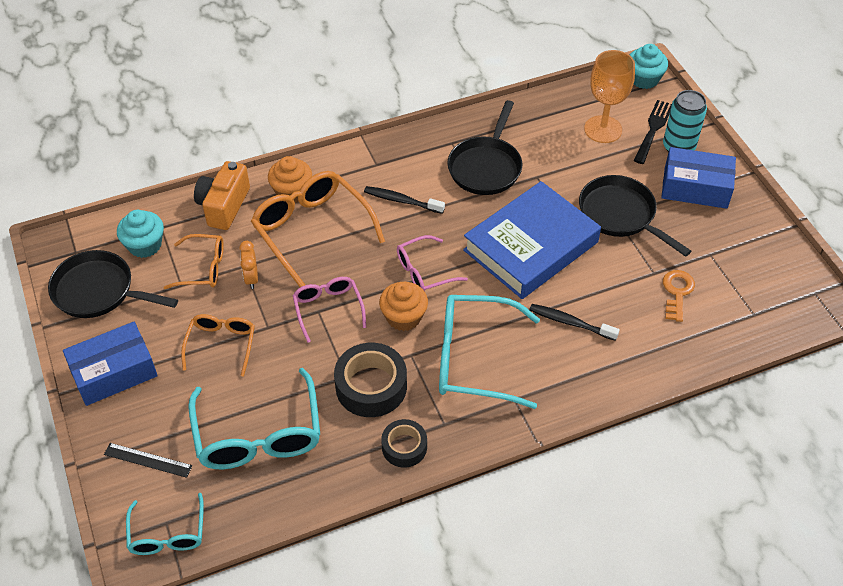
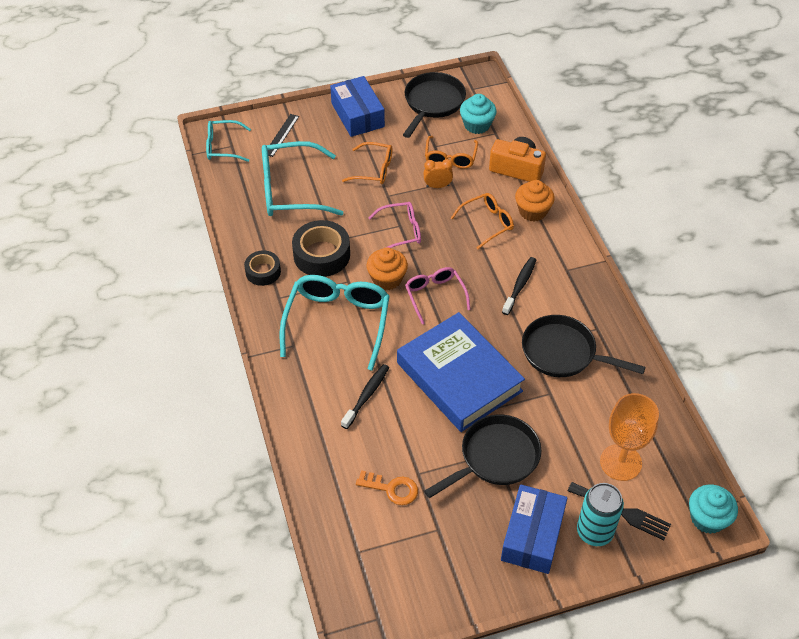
camera: 95 degrees right, 0 degrees up
(311, 230) = (487, 223): orange glasses -> orange glasses, size x0.57

